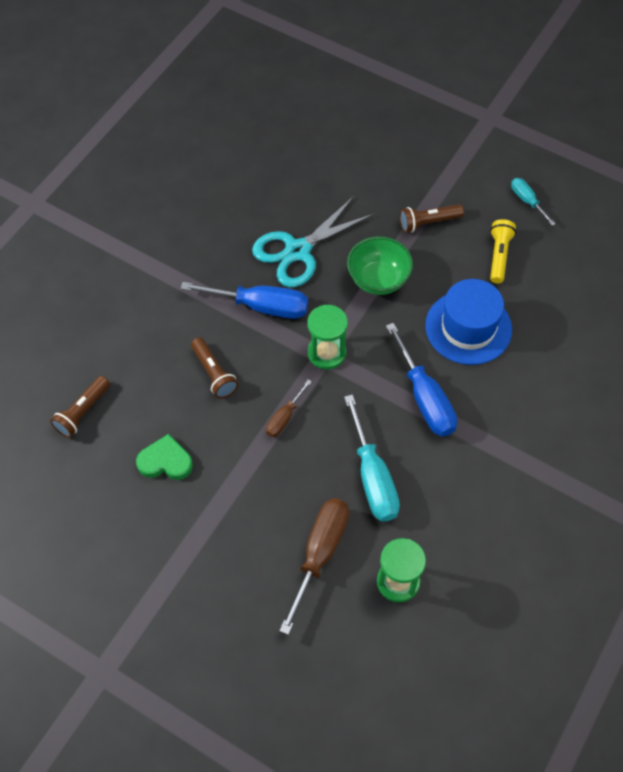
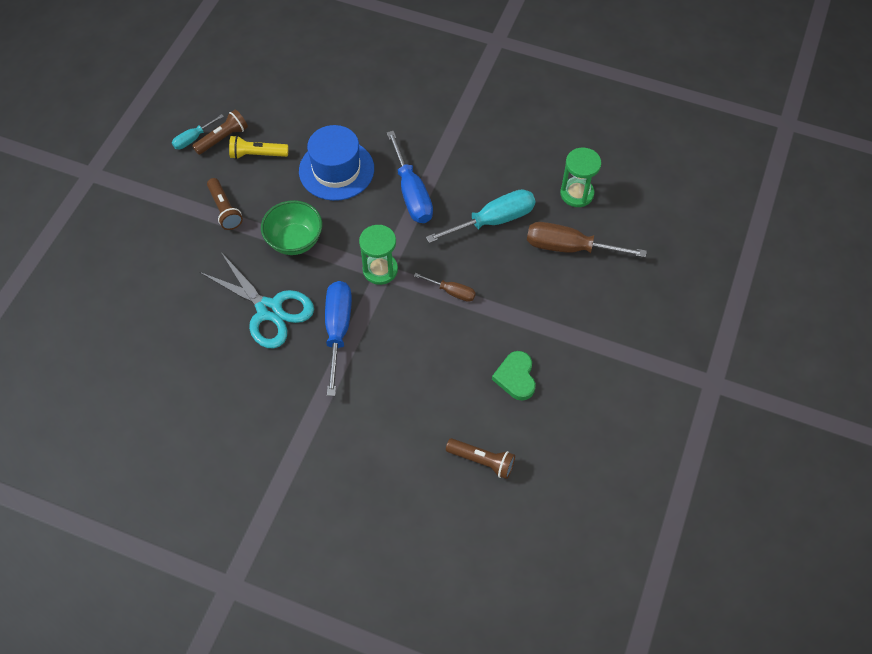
camera: 100 degrees left, 0 degrees up
(214, 374) = (418, 356): brown flashlight -> brown flashlight (223, 138)
(424, 398) = (411, 193): blue screwdriver -> blue screwdriver turned 105 degrees clockwise

